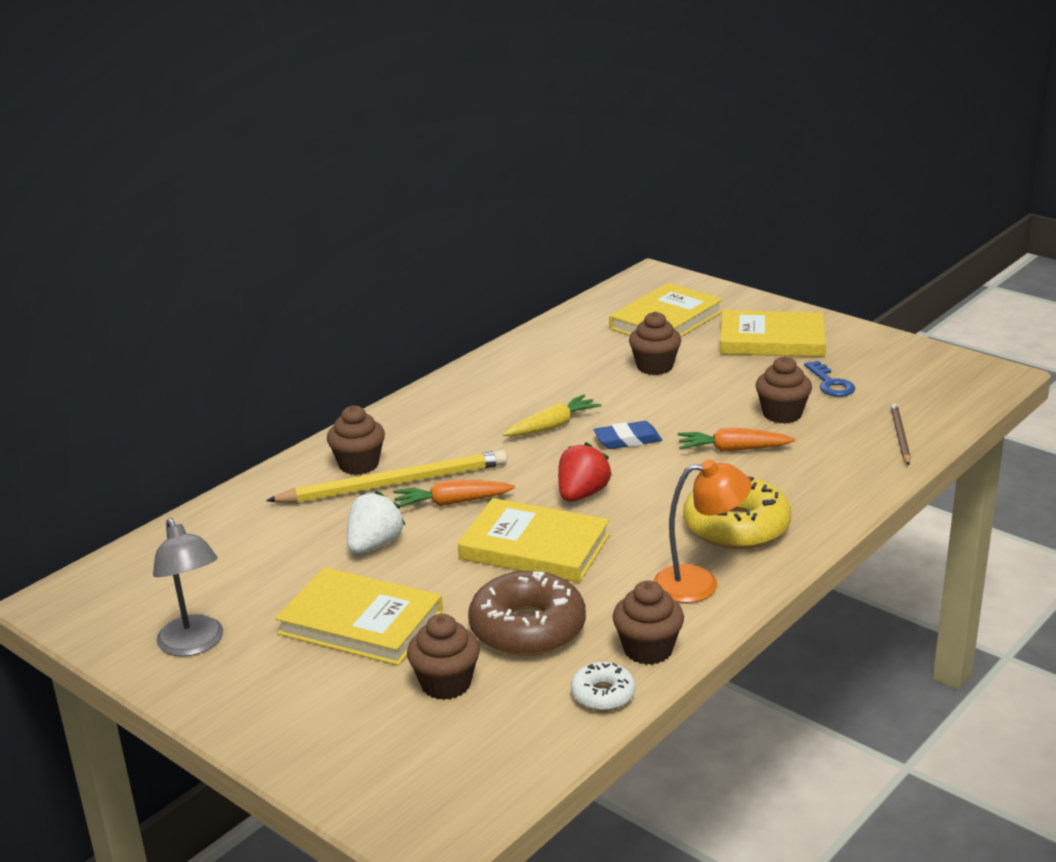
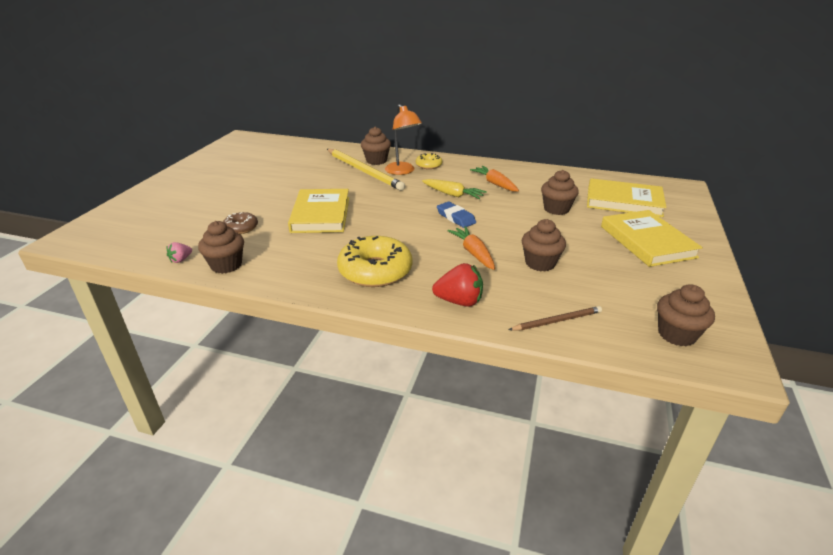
camera: 65 degrees right, 5 degrees up
(194, 645) = (214, 164): grey lamp -> none
(361, 622) = (238, 190): yellow book -> none
(374, 545) = (305, 179): white strawberry -> none
(425, 422) = (428, 165): none -> yellow donut
(446, 684) = (189, 218): brown cupcake -> brown cupcake (676, 334)
(452, 503) = (354, 187): orange carrot -> orange carrot (495, 184)
(527, 628) = (241, 228): brown donut -> brown donut, size x0.52
(582, 494) = (383, 216): red strawberry -> red strawberry (459, 301)
(603, 694) = (181, 260): white donut -> pink strawberry
(699, 583) = (302, 269): orange lamp -> orange lamp (403, 171)
(830, 383) = (608, 276): blue key -> none

